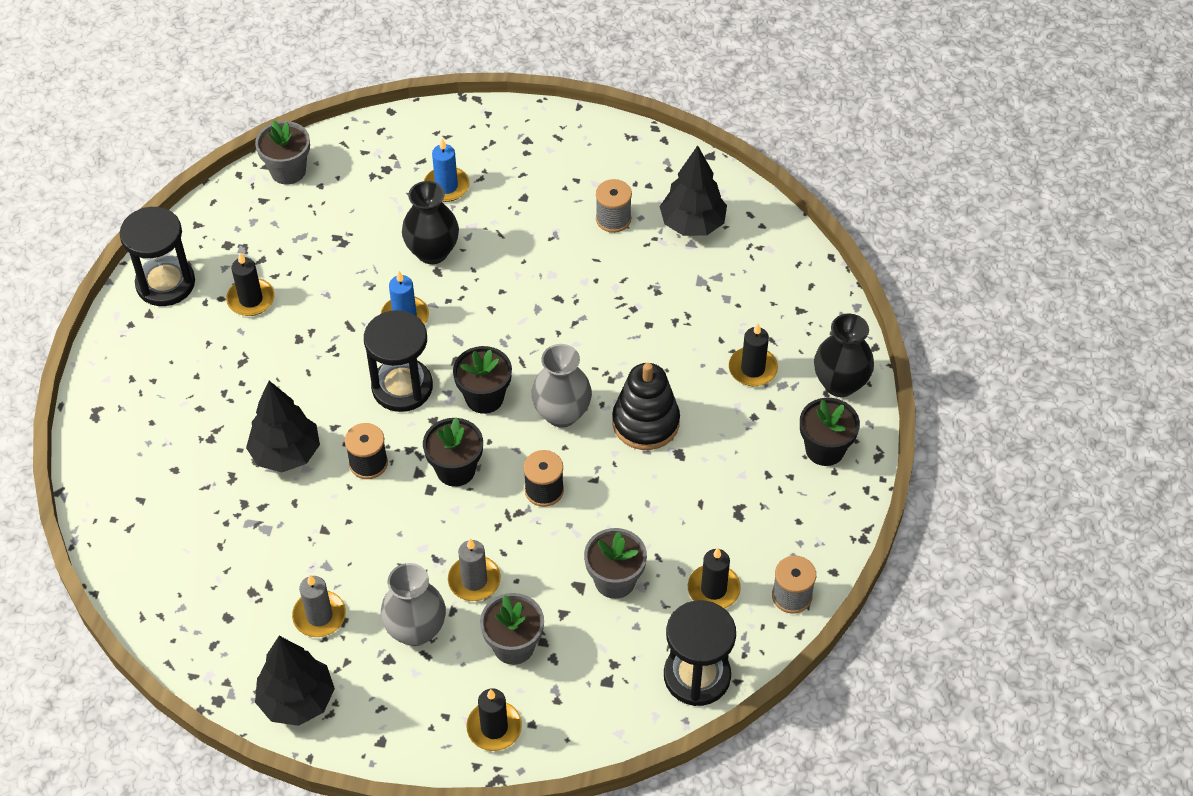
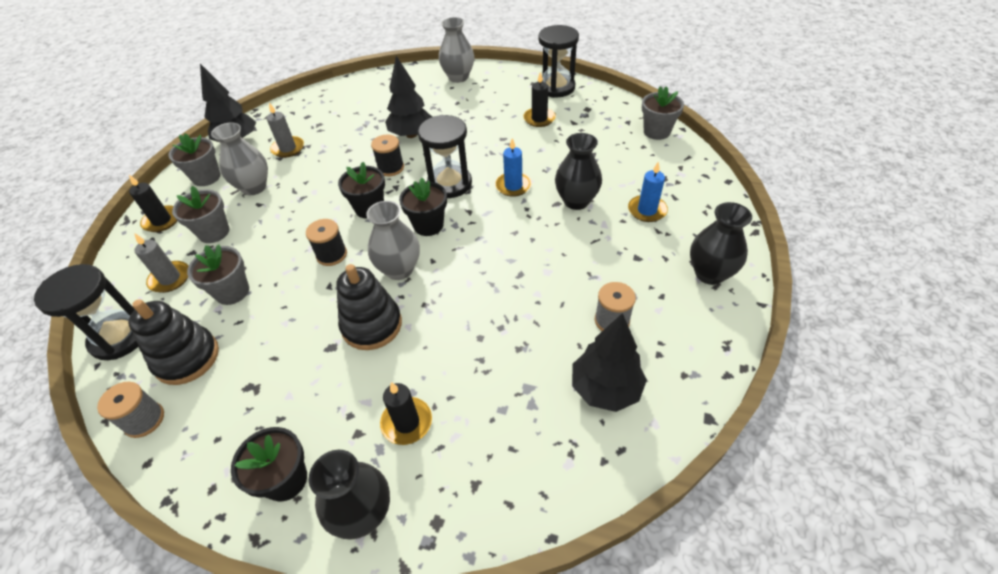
camera: 100 degrees right, 5 degrees down
(121, 417) = (458, 77): none -> grey vase
(393, 708) = (206, 177): none -> grey flower pot
(474, 580) = (275, 215): grey candle -> grey candle (170, 278)
(542, 140) = (709, 273): none -> black vase
(713, 589) = (187, 358): black candle -> black stacking toy

